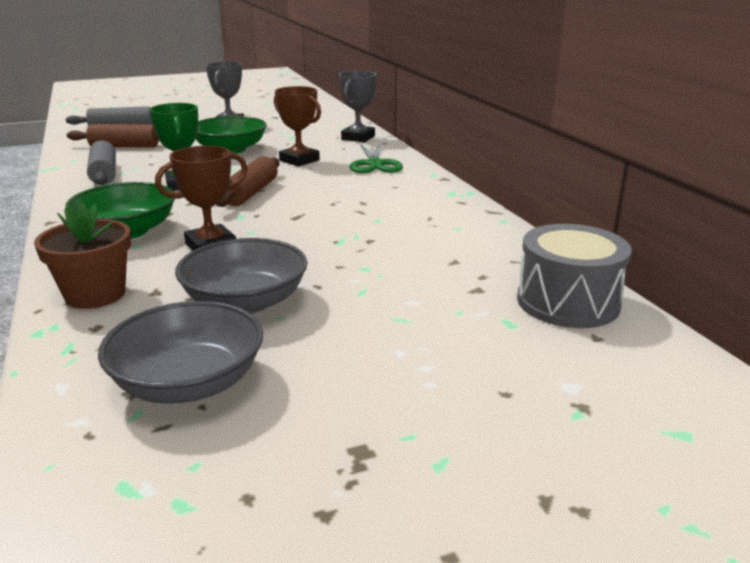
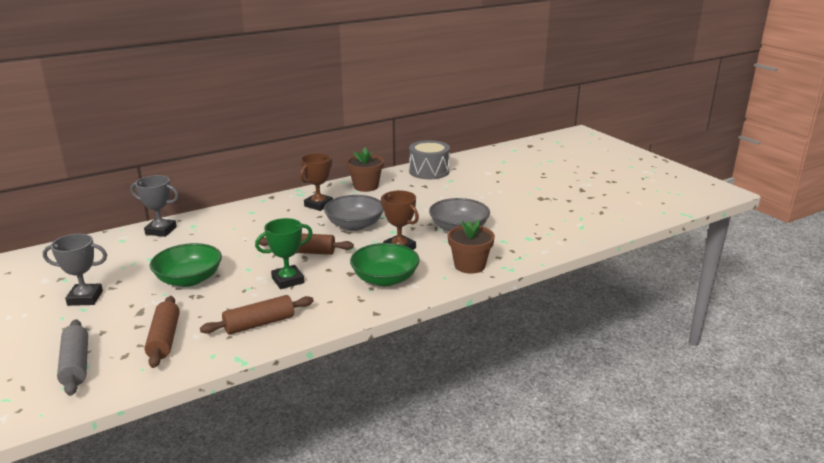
camera: 100 degrees left, 0 degrees up
(104, 174) = (259, 324): grey rolling pin -> brown rolling pin
(188, 383) = (525, 228): grey bowl -> grey bowl (354, 225)
(299, 160) = (226, 246): brown trophy -> brown trophy (318, 205)
(375, 164) = (238, 218): green scissors -> none
(478, 236) = (366, 186): none -> brown flower pot

